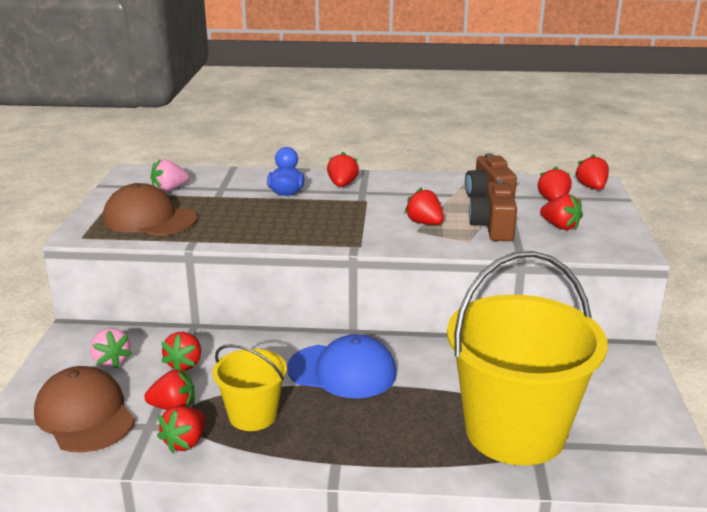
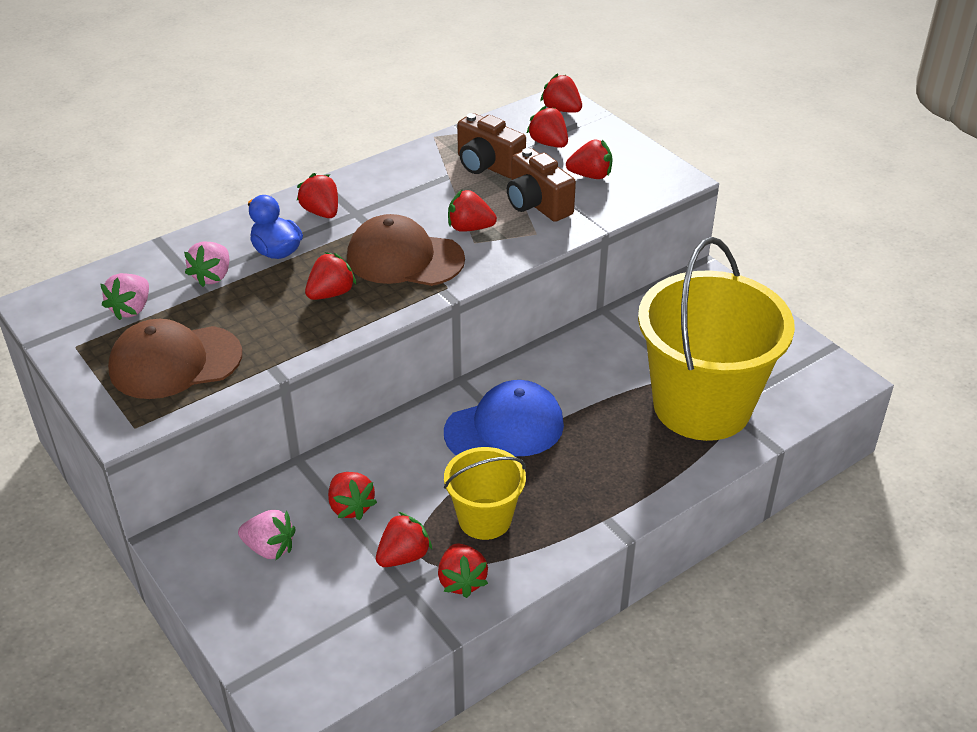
camera: 40 degrees left, 15 degrees up
(85, 415) = (330, 617): brown cap -> brown cap (404, 258)
(233, 191) = (212, 276): none -> pink strawberry
(284, 222) = (331, 293): none -> red strawberry

